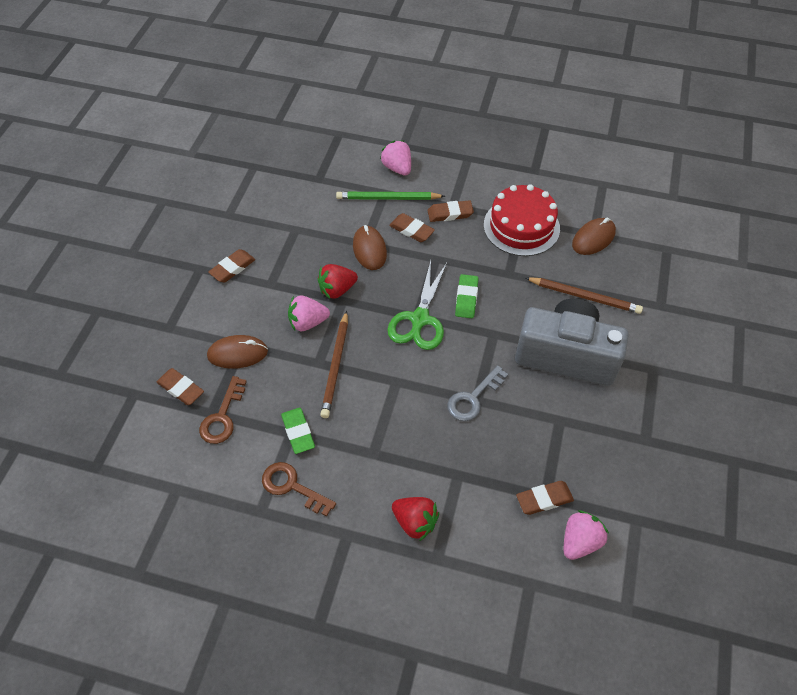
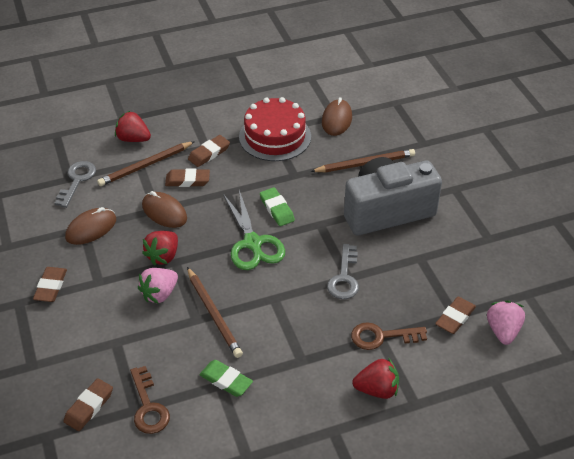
camera: 35 degrees left, 10 degrees down
(181, 389) = (89, 407): brown eraser -> brown eraser turned 60 degrees counterclockwise
(237, 354) = (117, 351): brown mouse -> brown mouse (91, 228)
(292, 487) = (258, 423): brown key -> brown key (382, 336)
(323, 184) = (77, 181): none -> grey key
(388, 198) = (145, 166): green pencil -> brown pencil
(397, 168) = (133, 139): pink strawberry -> red strawberry

